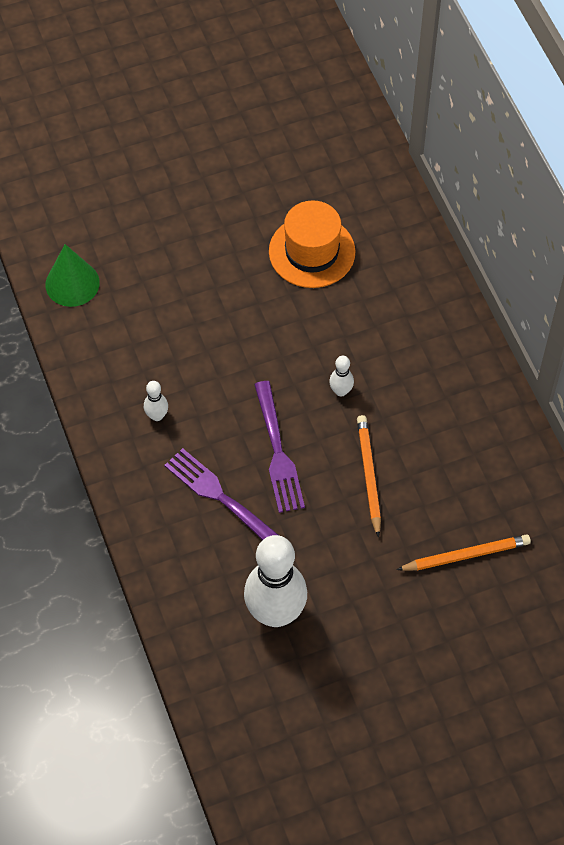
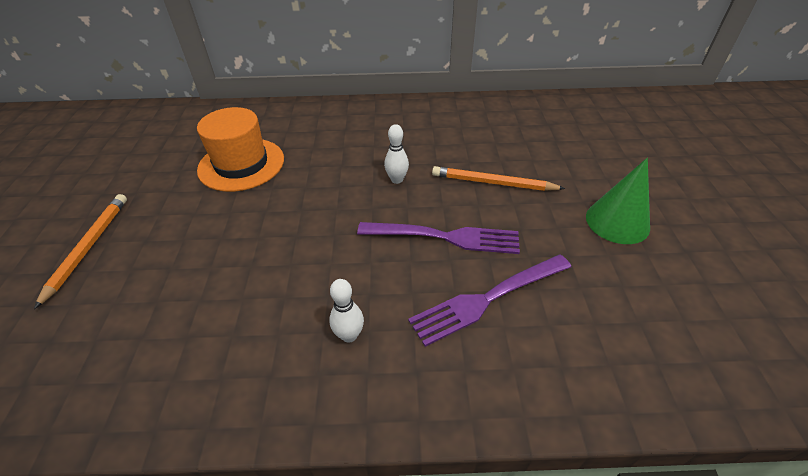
camera: 70 degrees left, 15 degrees down
(72, 283) = (88, 383): green cone -> green cone (617, 222)
(275, 613) = (648, 287): white bowling pin -> none
(466, 555) = (586, 148): orange pencil -> orange pencil (88, 247)

